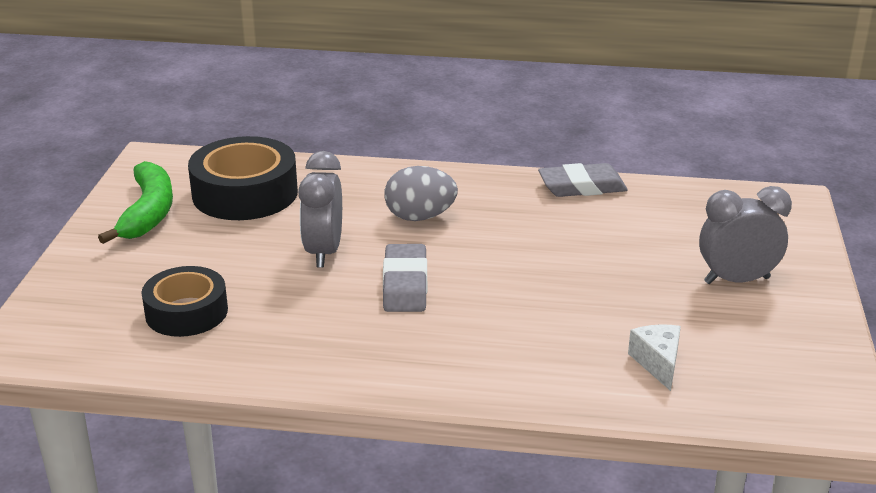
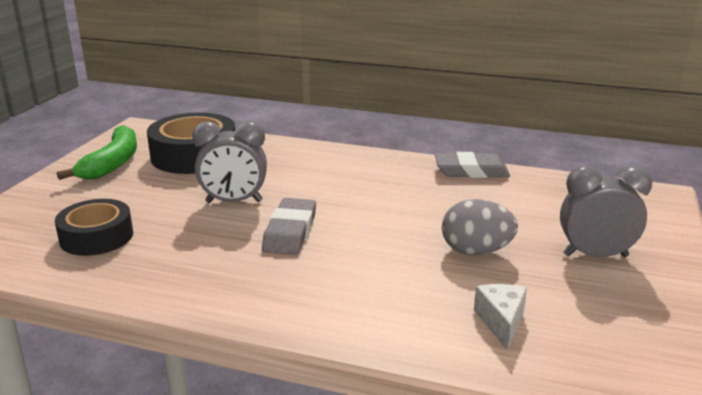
camera: 10 degrees right, 5 degrees down
(324, 252) = (234, 202): grey clock -> grey clock turned 105 degrees counterclockwise
(420, 217) = (325, 182): grey egg -> grey egg (476, 251)

